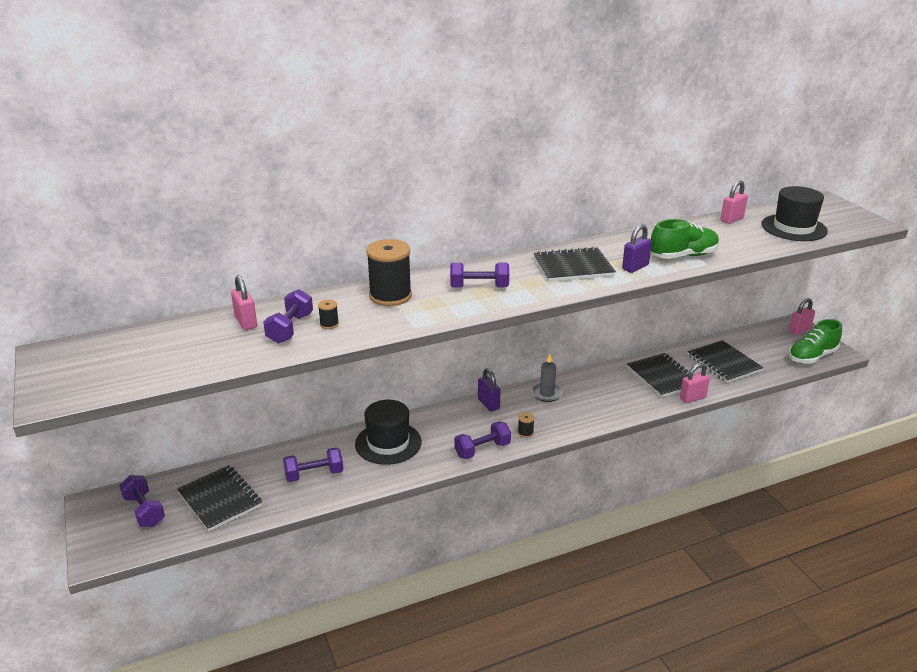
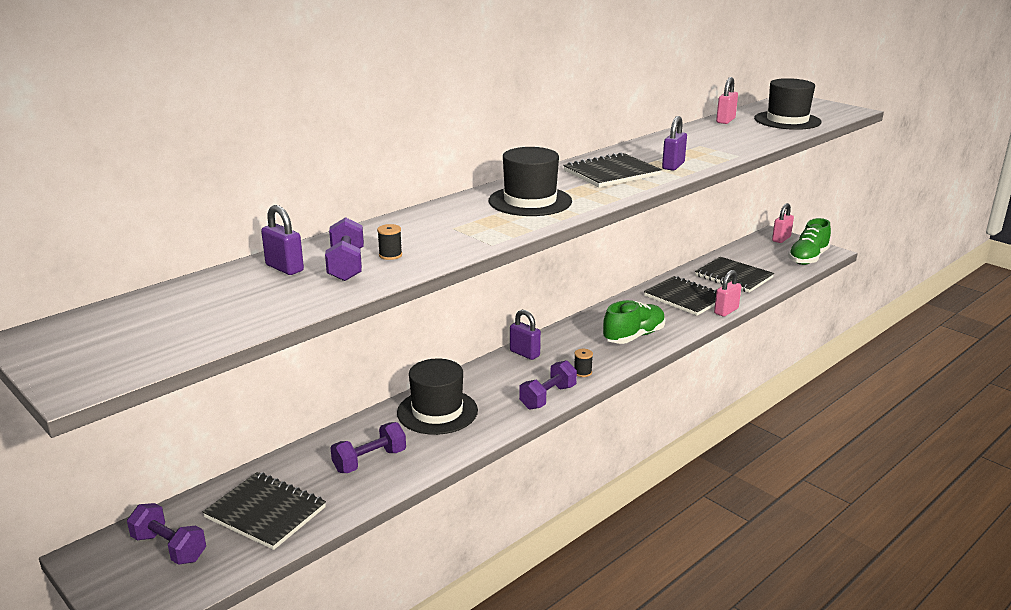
camera: 20 degrees left, 5 degrees down
(246, 322) = (284, 268): pink padlock -> purple padlock
(390, 296) = (438, 221): black spool -> none
(479, 287) = (530, 201): purple dumbbell -> black hat
(547, 393) = (580, 333): grey candle -> none
(683, 256) = (709, 152): green shoe -> green shoe (633, 336)

